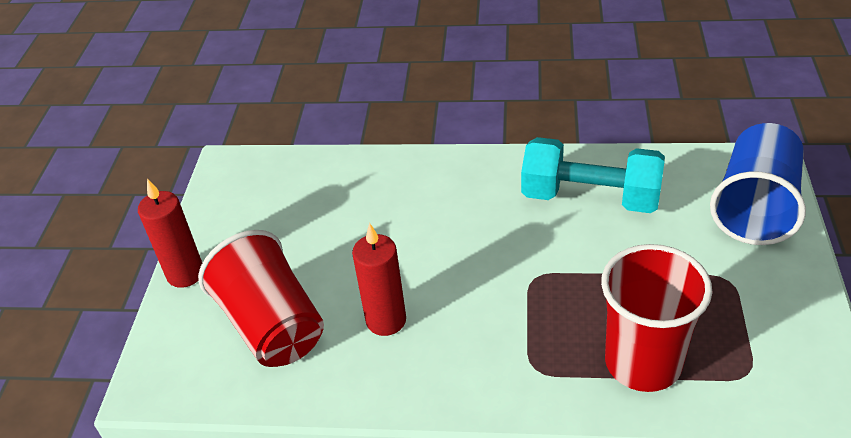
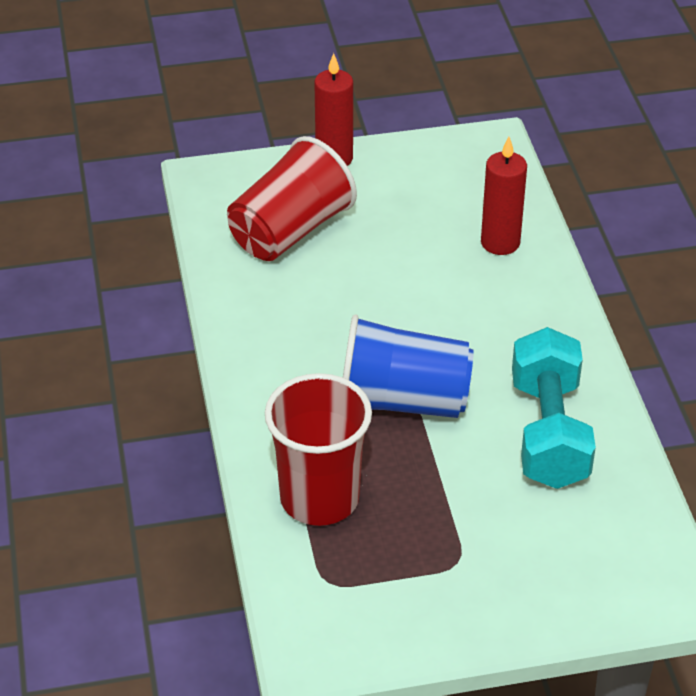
camera: 70 degrees right, 0 degrees up
(386, 320) = (318, 305): red candle -> red candle (500, 243)
(755, 207) = (587, 583): blue cup -> blue cup (402, 401)

